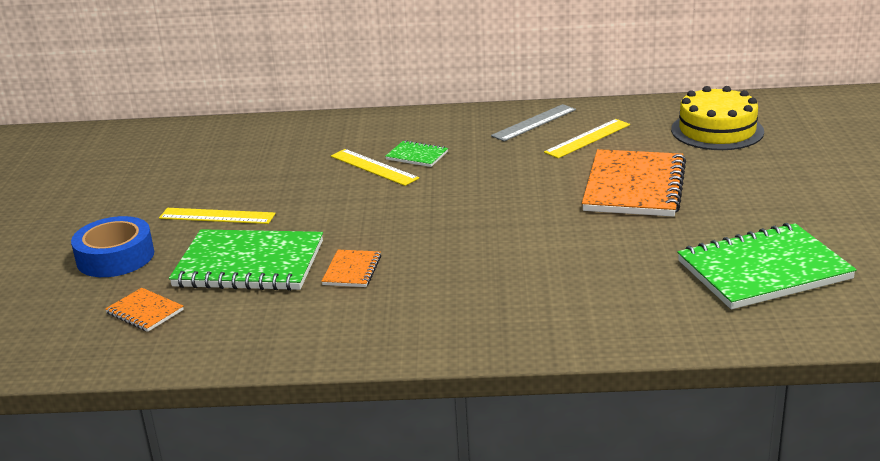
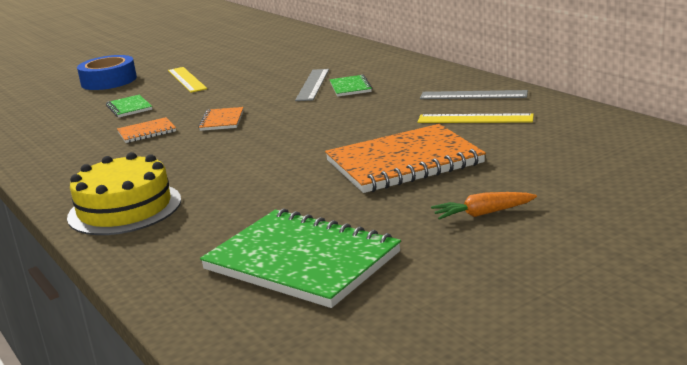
camera: 55 degrees right, 5 degrees down
(145, 312) = (47, 109): orange notebook -> orange notebook (222, 121)
(249, 264) = (129, 108): green notebook -> green notebook, size x0.46
(374, 167) = (313, 84): yellow ruler -> grey ruler
(717, 130) = (587, 154): yellow cake -> yellow cake (125, 208)
(767, 191) = (482, 214): none -> orange carrot

